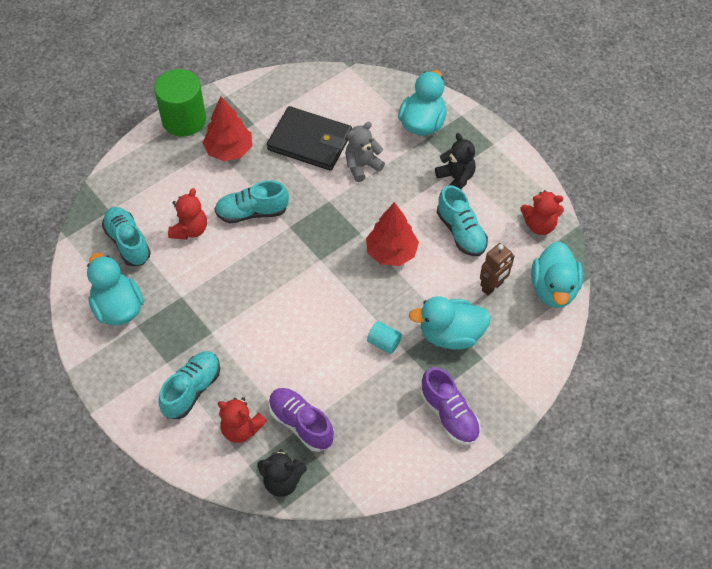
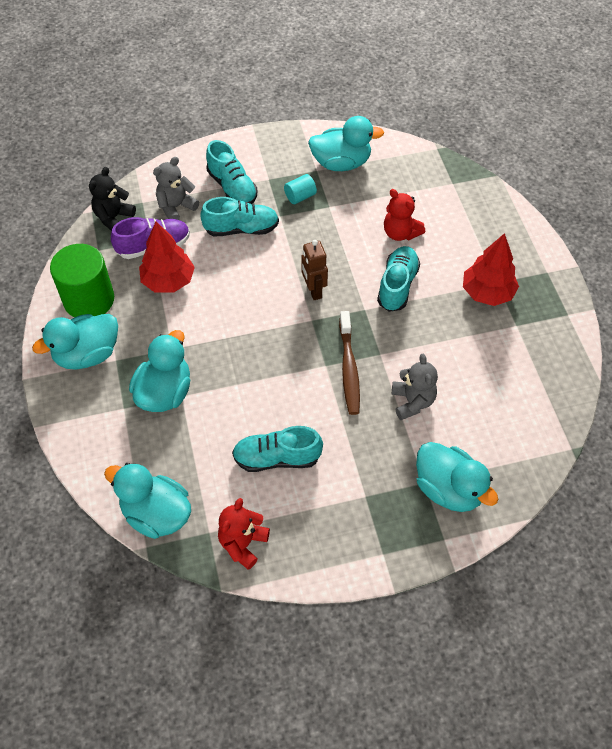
camera: 115 degrees right, 0 degrees up
(128, 242) = (409, 186): turquoise shoe -> turquoise shoe (241, 229)
(184, 120) = (546, 268): green cylinder -> green cylinder (89, 300)
(241, 429) = (176, 207): red teddy bear -> grey teddy bear
(310, 141) = (469, 366): black wallet -> none
(354, 216) = (349, 368): none -> brown toothbrush
(384, 343) = (191, 335): turquoise cylinder -> turquoise cylinder (300, 196)
(391, 252) = (287, 382): red tree -> red tree (168, 281)
(449, 415) = (87, 354): purple shoe -> turquoise duck
(456, 178) = (351, 487): black teddy bear -> none
(492, 287) = (194, 455): brown robot -> brown robot (313, 290)

